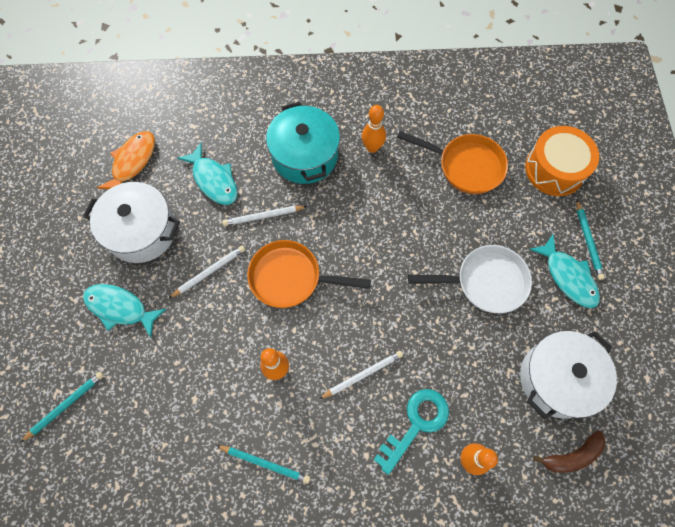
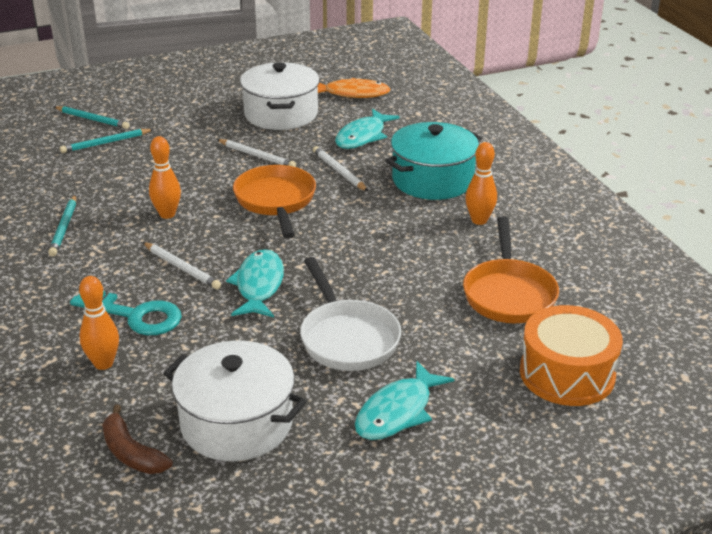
camera: 70 degrees right, 35 degrees down
(120, 308) = (196, 122): turquoise fish -> turquoise fish (259, 285)
(588, 241) = (468, 424): turquoise pencil -> turquoise pencil (106, 143)

